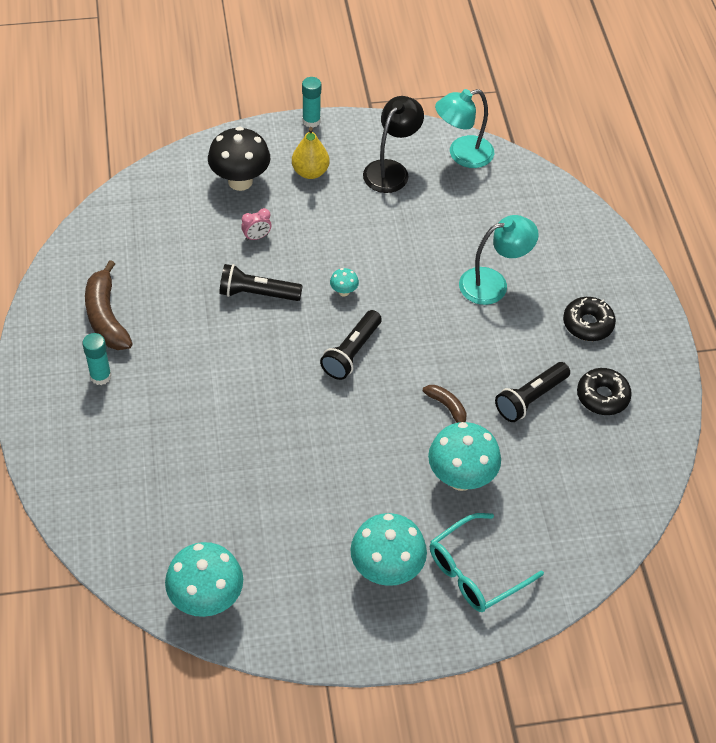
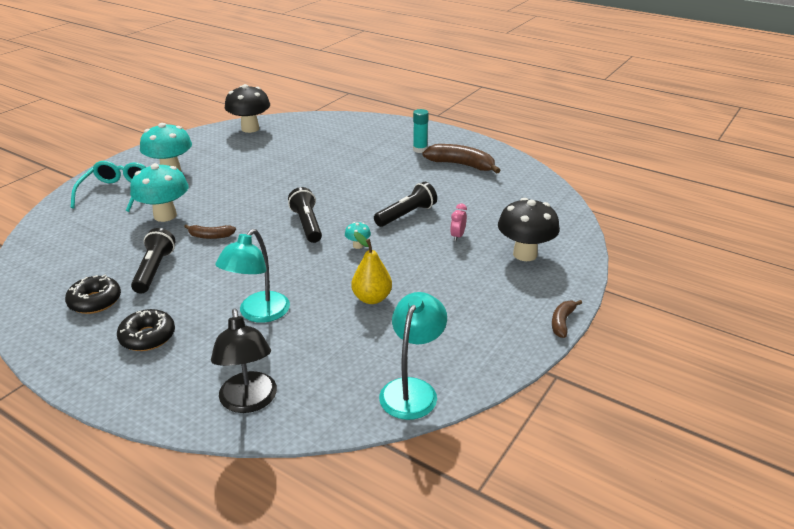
camera: 135 degrees right, 20 degrees down
(206, 599) = (250, 128): turquoise mushroom -> black mushroom
(310, 172) = (496, 290): yellow pear -> yellow pear (372, 298)
(311, 121) = (562, 322): turquoise glue stick -> brown banana
(391, 170) = (447, 333): black lamp -> black lamp (249, 402)

